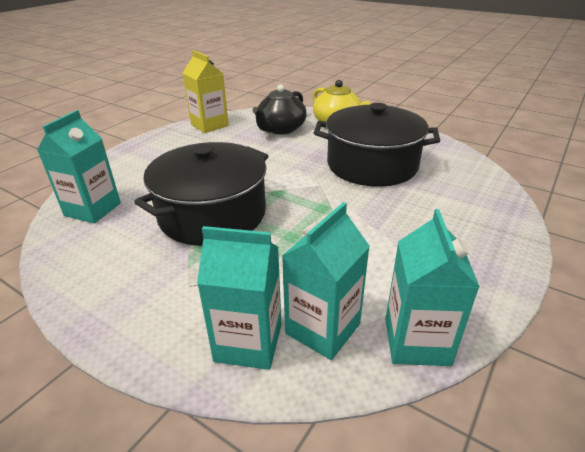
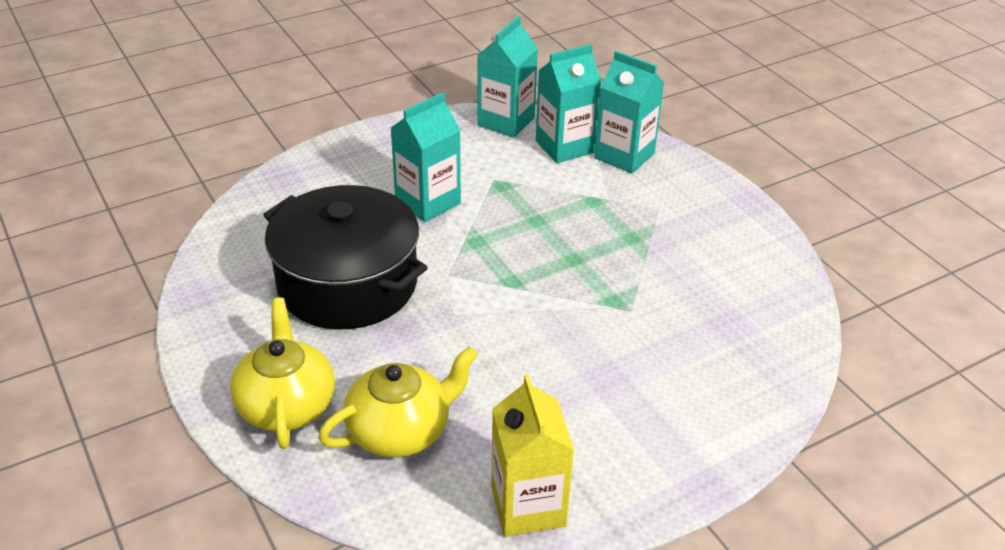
camera: 155 degrees left, 5 degrees up
(93, 209) = (760, 338): turquoise carton -> turquoise carton (428, 202)
(212, 214) = (608, 277): black pot -> none
(281, 129) = (400, 430): black teapot -> yellow teapot

